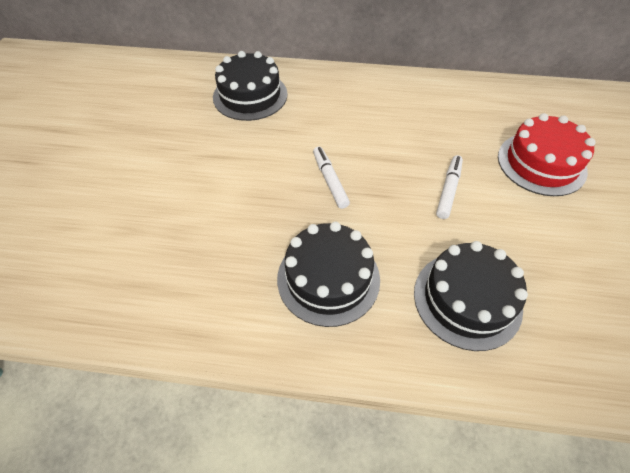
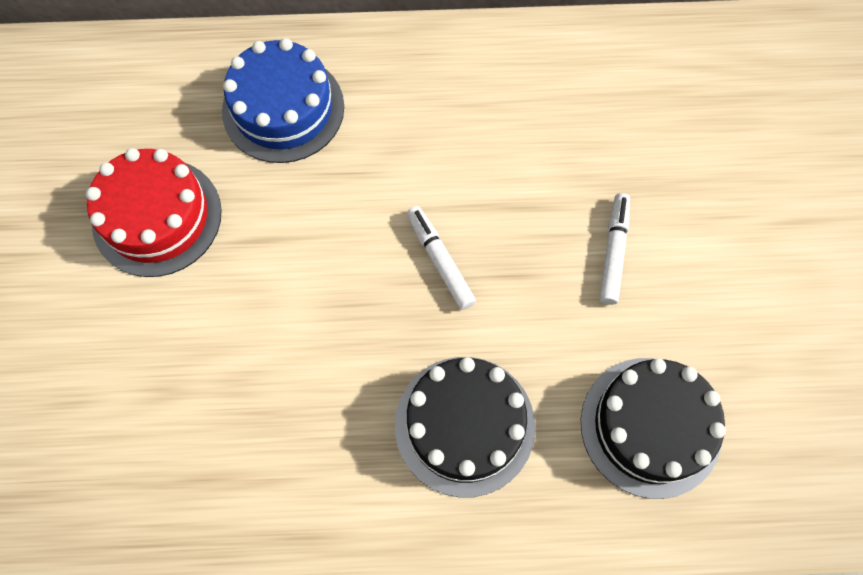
camera: 10 degrees left, 15 degrees up
(250, 95) = (283, 109): black cake -> blue cake
(541, 163) = (743, 182): red cake -> red cake (157, 217)

